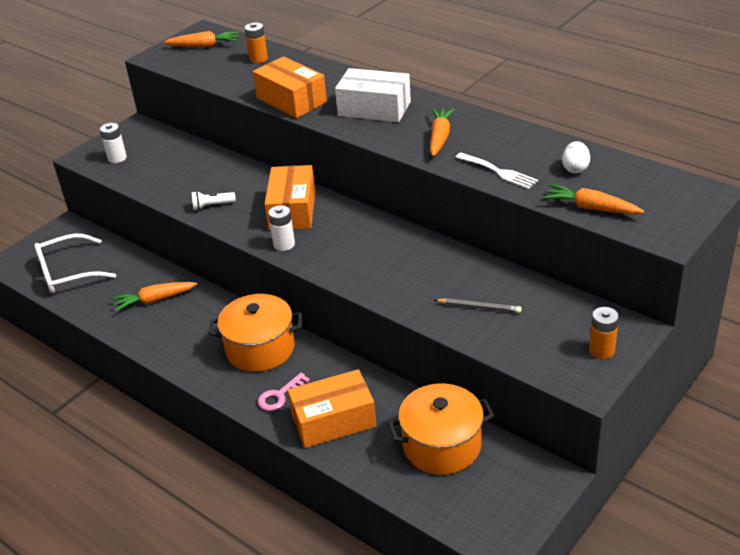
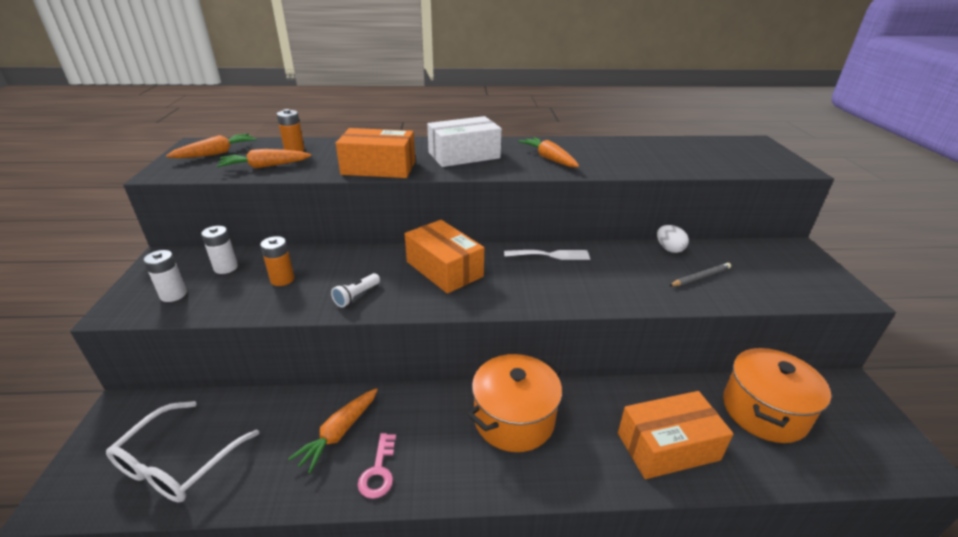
camera: 45 degrees left, 5 degrees down
(280, 395) = (593, 454): pink key -> pink key (378, 471)
(284, 244) = (480, 299): white battery -> white battery (226, 268)
(333, 420) = (667, 446): orange box -> orange box turned 45 degrees clockwise
(499, 172) = (630, 166): white fork -> white fork (551, 255)
(575, 168) = (668, 150): white egg -> white egg (669, 249)
(591, 208) = (725, 167): orange carrot -> orange carrot (265, 166)
(601, 350) = (811, 268): orange battery -> orange battery (282, 279)

